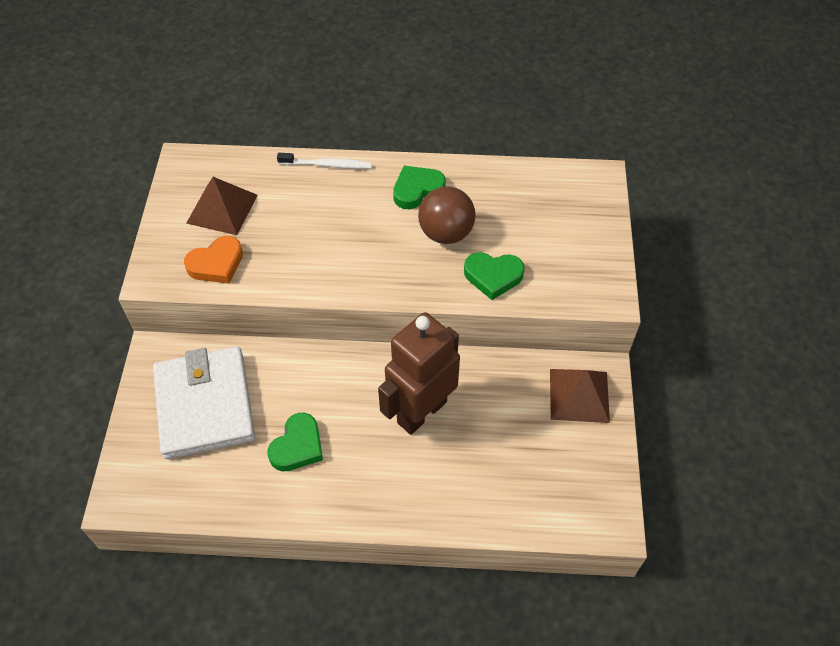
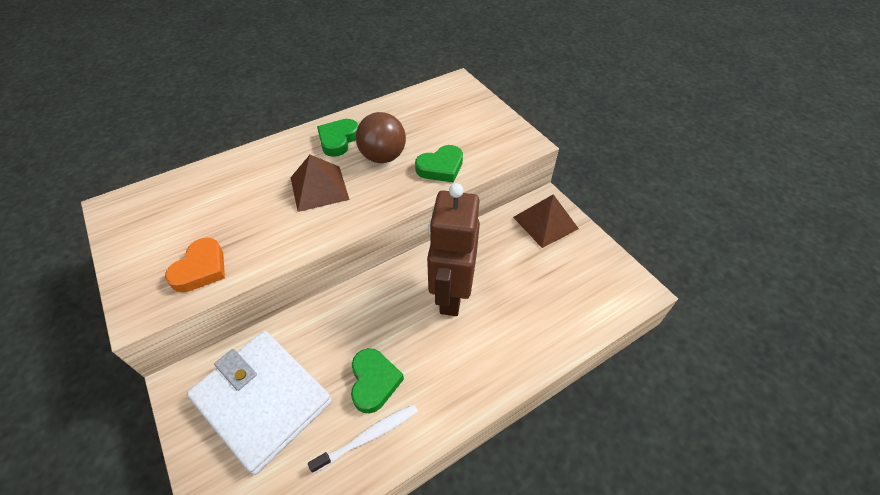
camera: 35 degrees left, 5 degrees down
(222, 209) = (176, 225): brown pyramid -> brown pyramid (319, 188)
(327, 165) = (252, 154): white toothbrush -> white toothbrush (368, 436)

